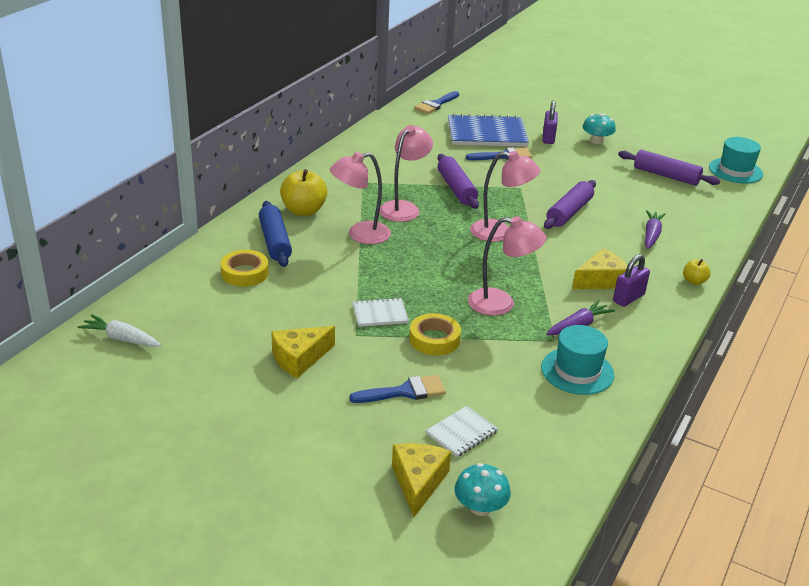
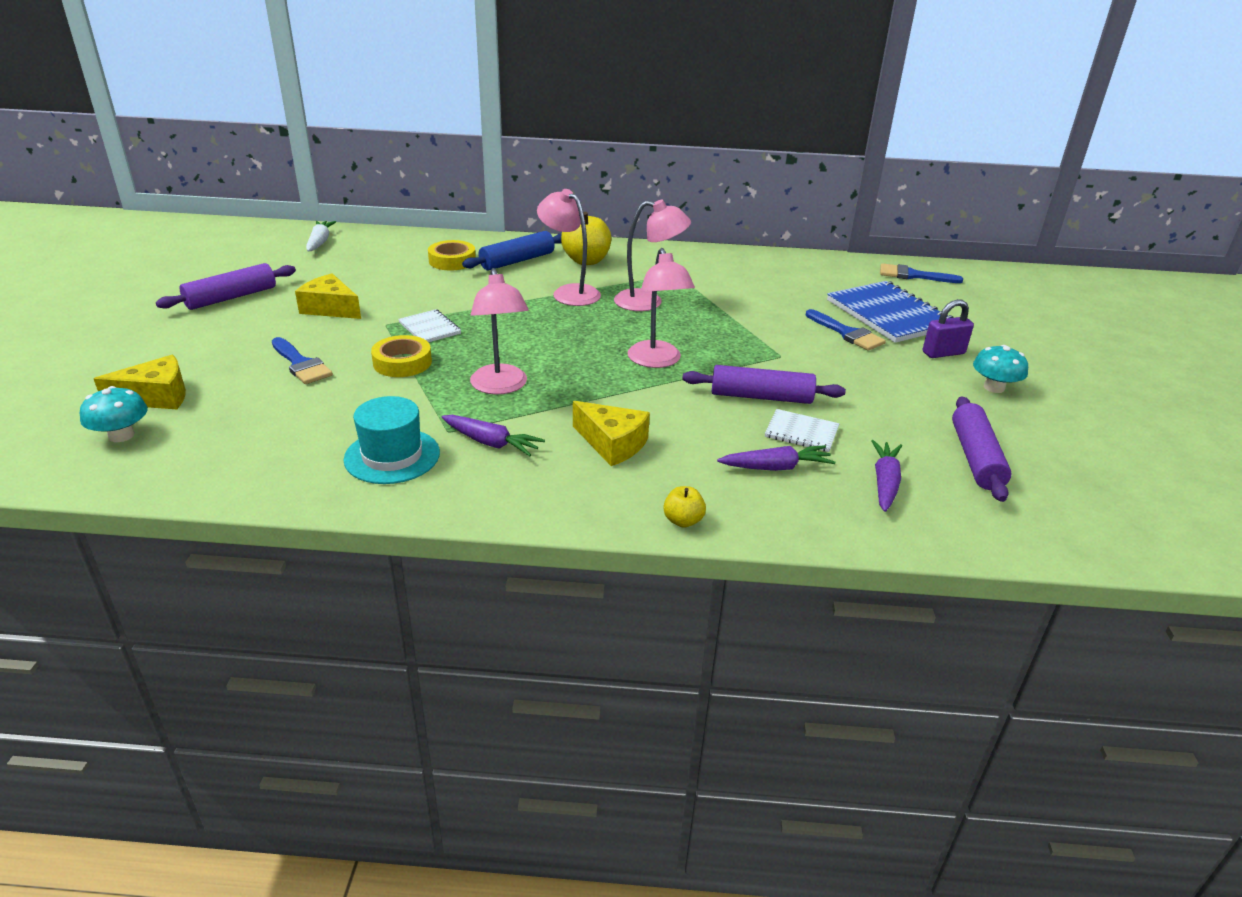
camera: 65 degrees right, 0 degrees up
(456, 189) = (726, 320): purple rolling pin -> purple rolling pin (231, 297)
(461, 433) = (243, 405): white notebook -> white notebook (801, 432)
(628, 298) = (587, 470): purple padlock -> none
(679, 209) = (884, 482): none -> purple carrot
(735, 171) = (1100, 525): turquoise hat -> none

